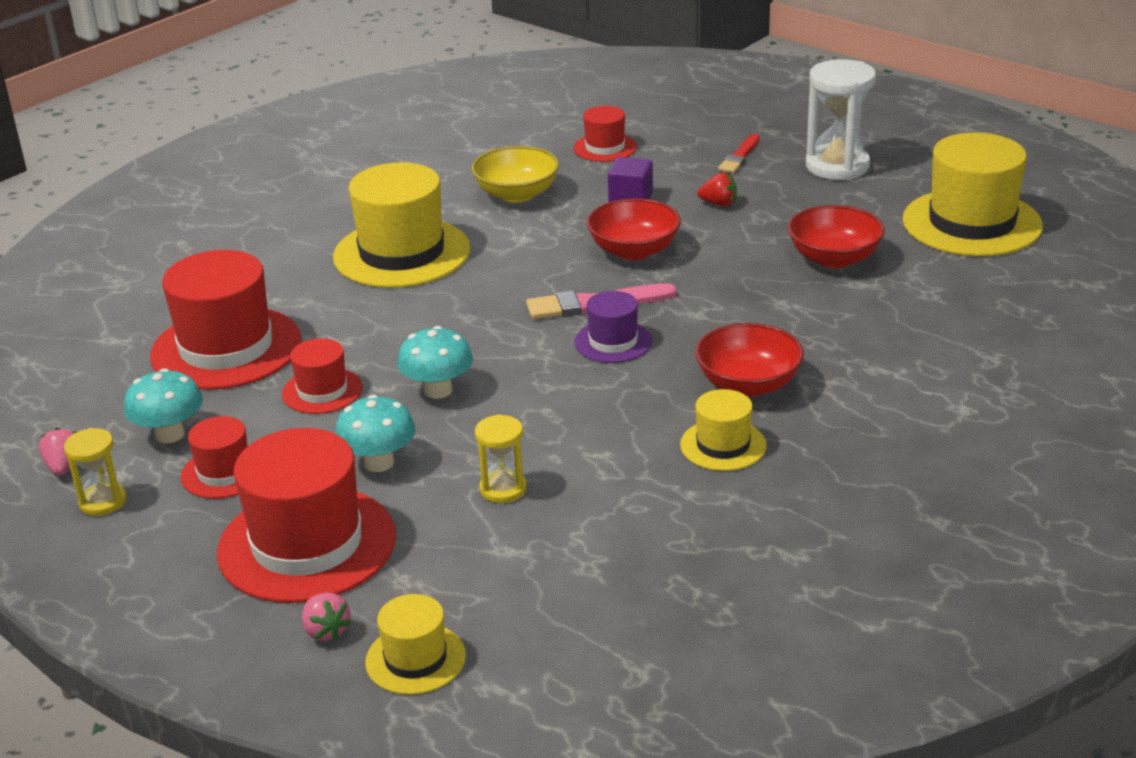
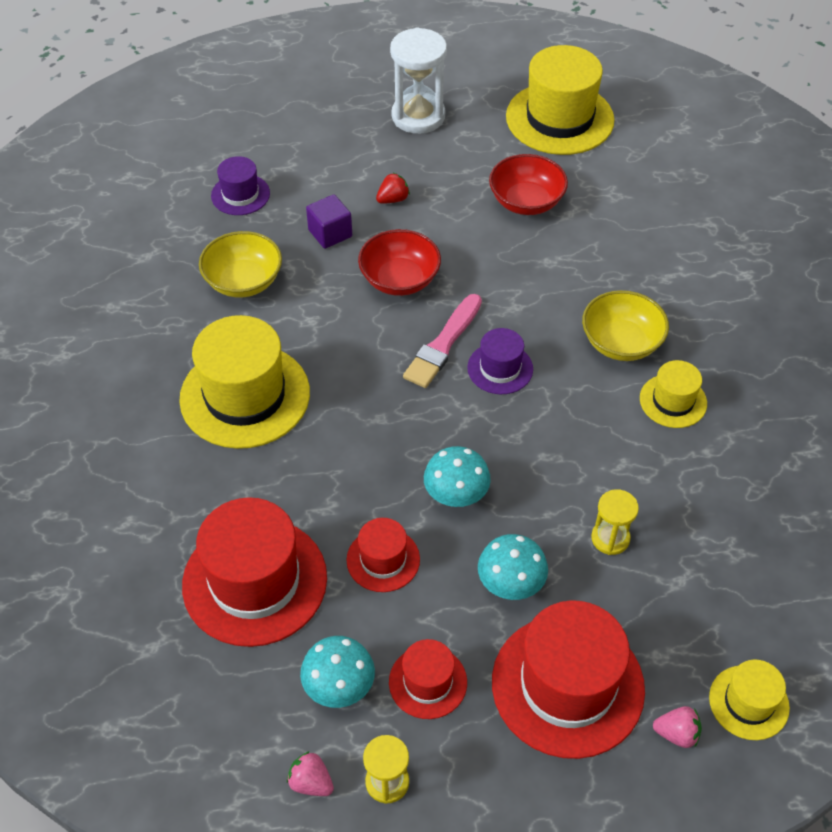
camera: 50 degrees left, 20 degrees up
(605, 148) = (240, 194): red hat -> purple hat
(739, 156) = (345, 145): red brush -> none
(748, 384) = (621, 342): red bowl -> yellow bowl

